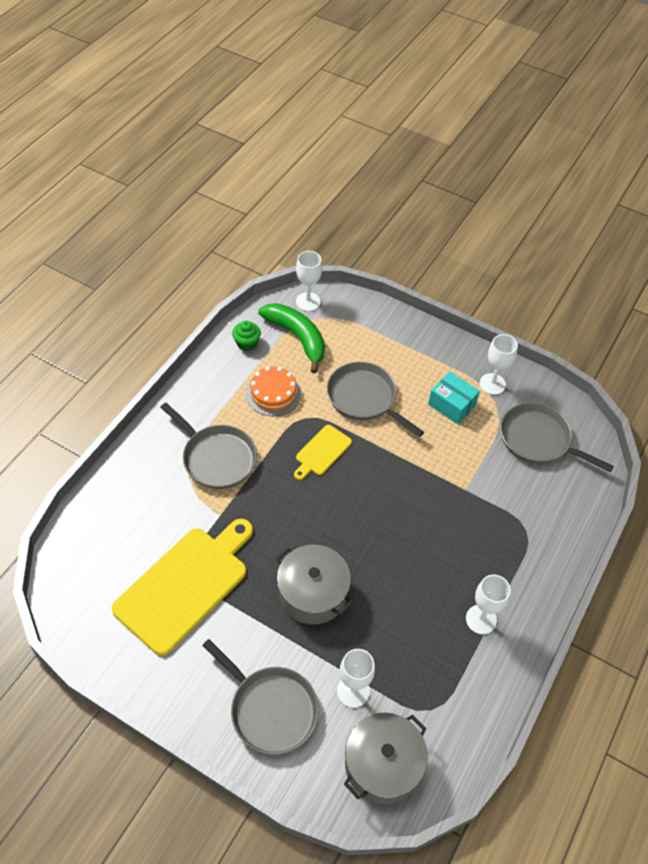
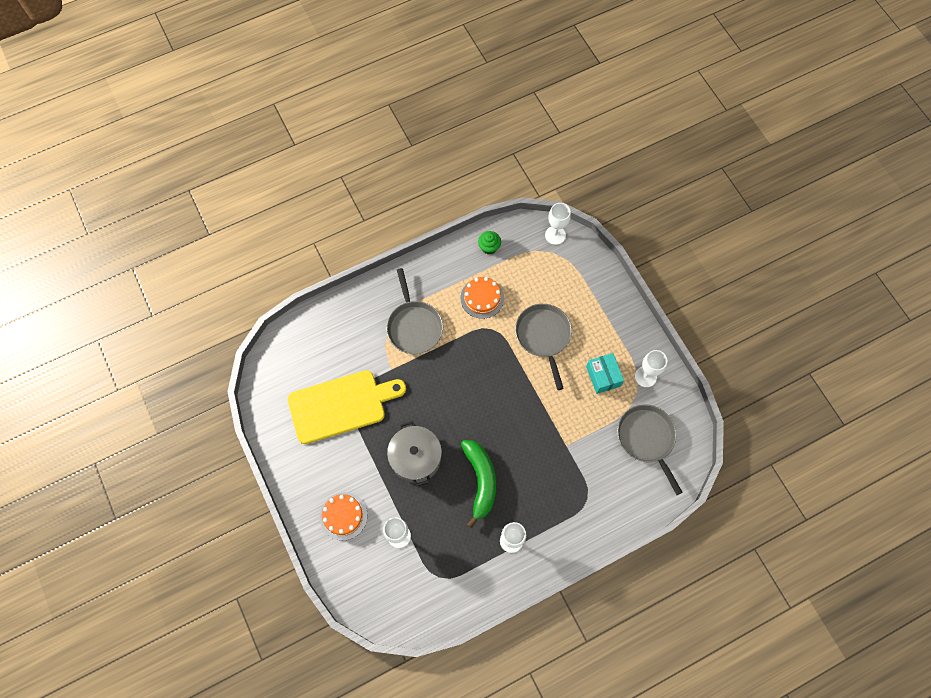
camera: 35 degrees right, 15 degrees up
(270, 709) = (343, 516): grey pan -> orange cake
(297, 337) = (528, 261): green banana -> green banana (480, 481)
(322, 452) = (486, 361): yellow cutting board -> none
(382, 764) = (387, 591): grey pot -> none

